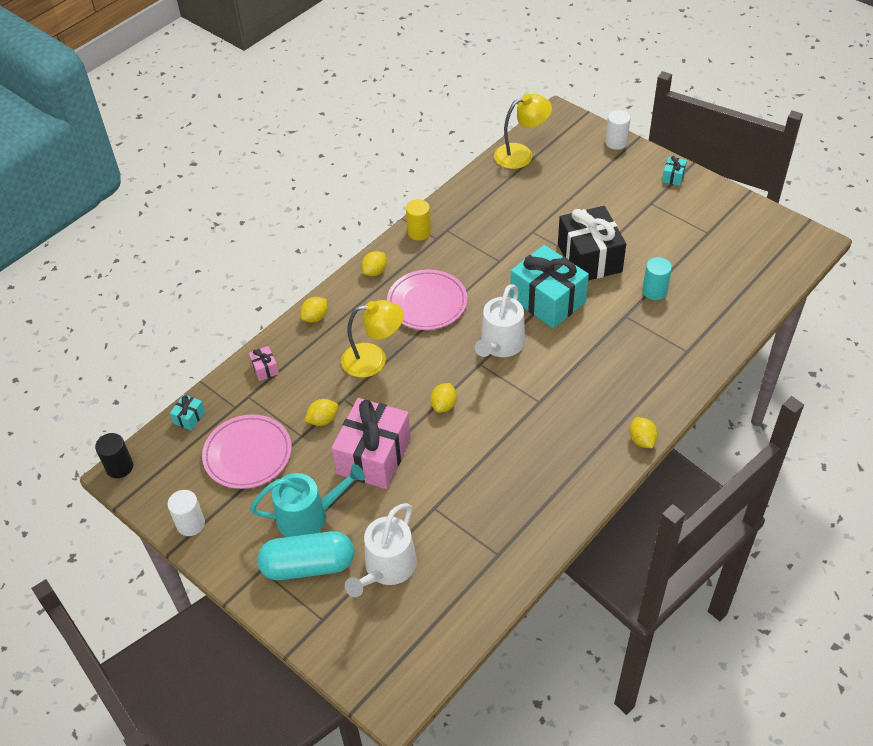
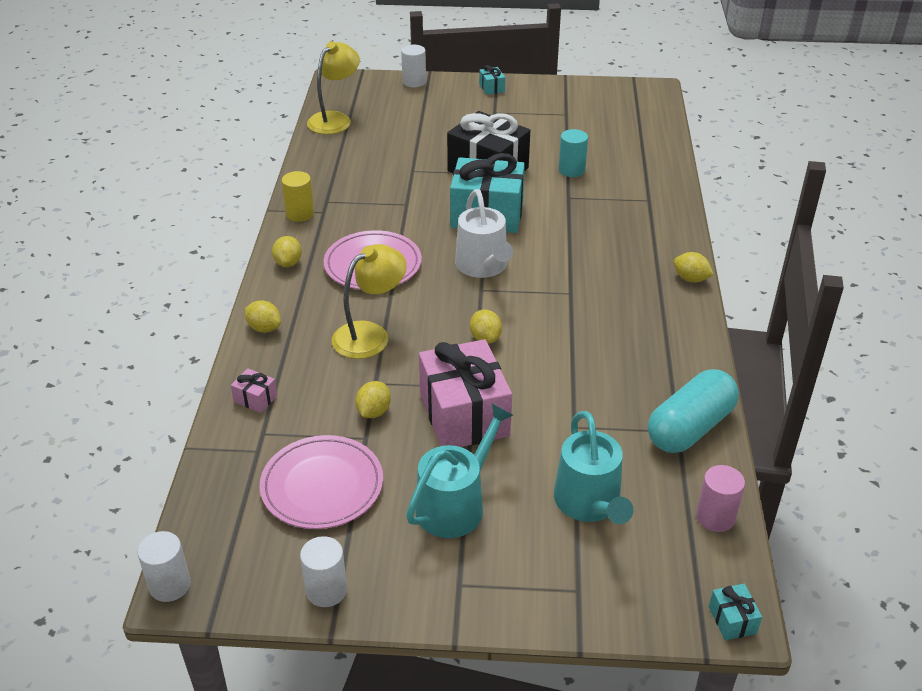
camera: 40 degrees left, 10 degrees down
(119, 467) = (169, 585): black cylinder -> white cylinder
(189, 417) = (211, 488): turquoise gift -> turquoise gift (732, 620)
(308, 565) = (507, 550): turquoise capsule -> turquoise capsule (690, 427)
(315, 317) = (264, 328): yellow lemon -> yellow lemon turned 60 degrees counterclockwise
(387, 568) = (590, 503): white watering can -> turquoise watering can
(454, 630) = (715, 517): none -> pink cylinder

